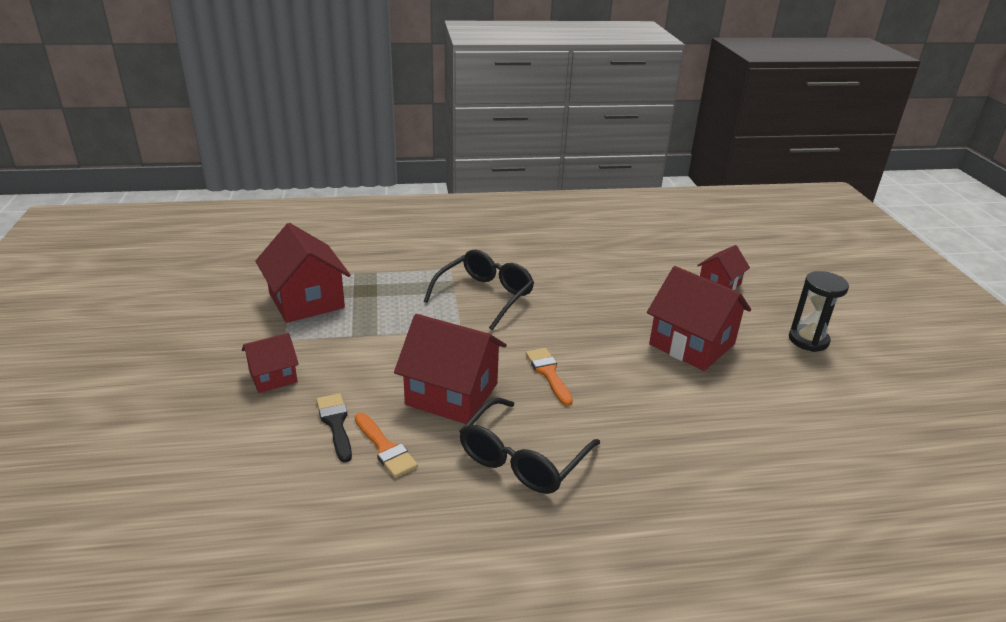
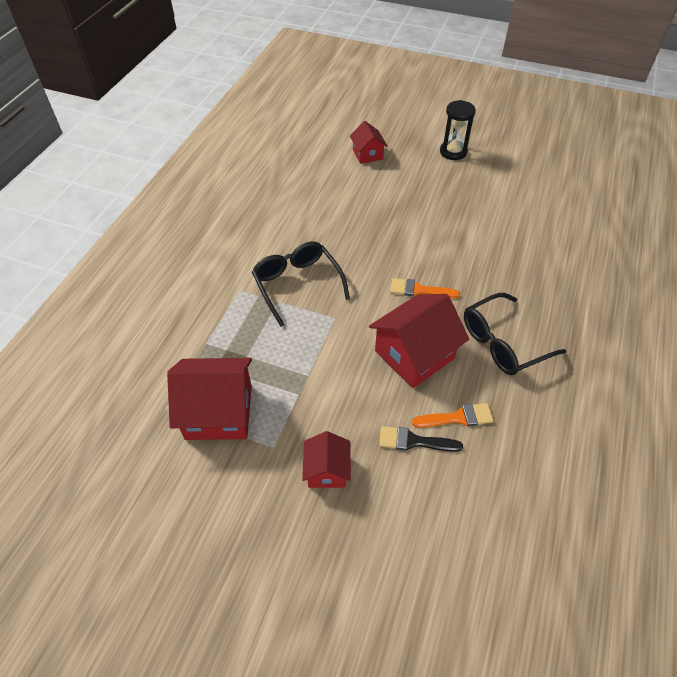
camera: 60 degrees left, 20 degrees up
(522, 459) = (502, 343): black glasses -> black glasses turned 90 degrees clockwise
(692, 344) = (427, 204): red house -> none

